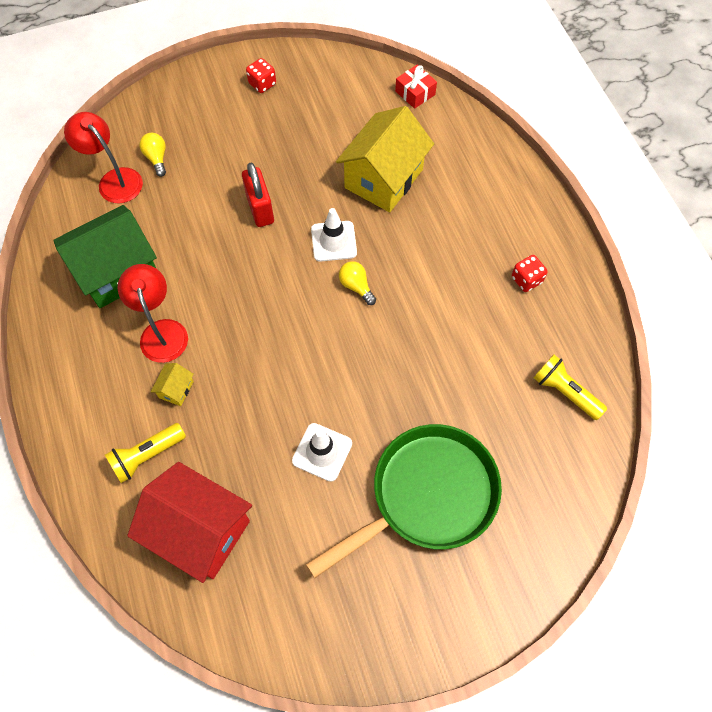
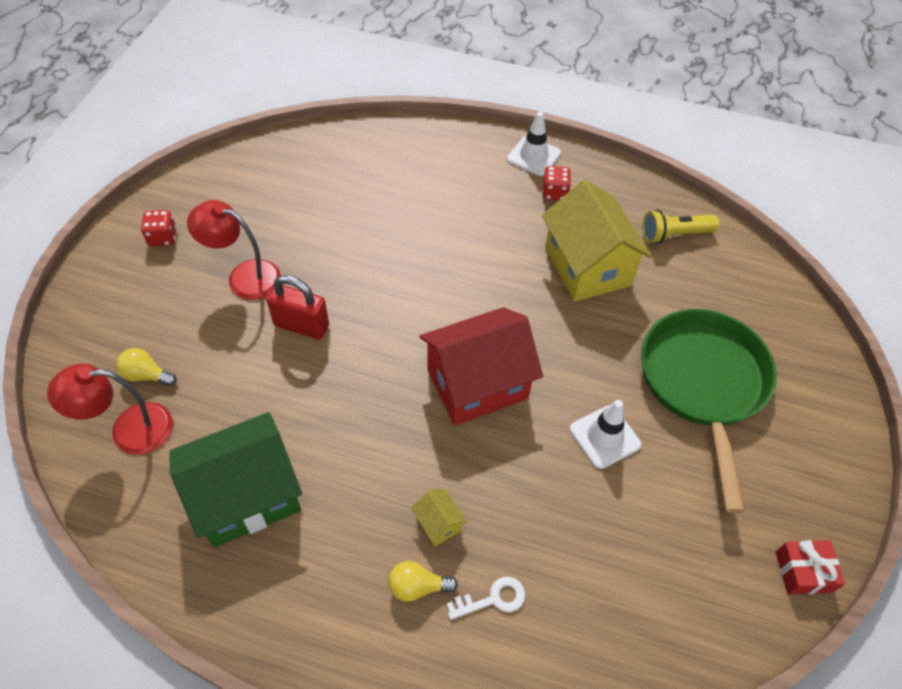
camera: 55 degrees left, 10 degrees down
(117, 271) = (246, 496): green house -> green house turned 60 degrees clockwise
(147, 455) = (493, 599): yellow flashlight -> white key
(162, 331) = (359, 496): red lamp -> red lamp (244, 276)
(200, 530) = (614, 597): red house -> red house (477, 384)
(333, 241) = (394, 292): white traffic cone -> white traffic cone (533, 156)
(356, 286) = (456, 305): yellow light bulb -> yellow light bulb (417, 587)
(383, 178) = (365, 218): yellow house -> yellow house (587, 267)
(415, 93) = (301, 143): red gift -> red gift (803, 571)

